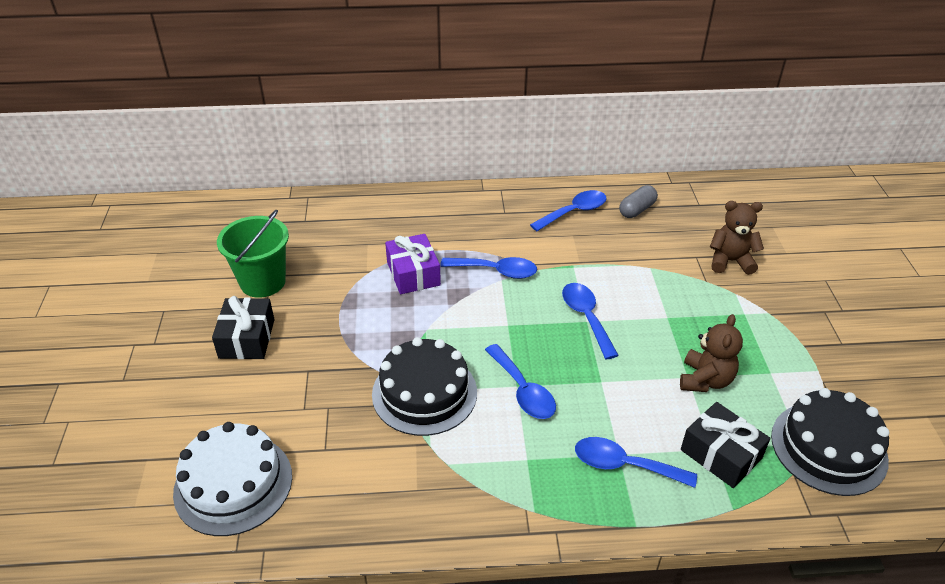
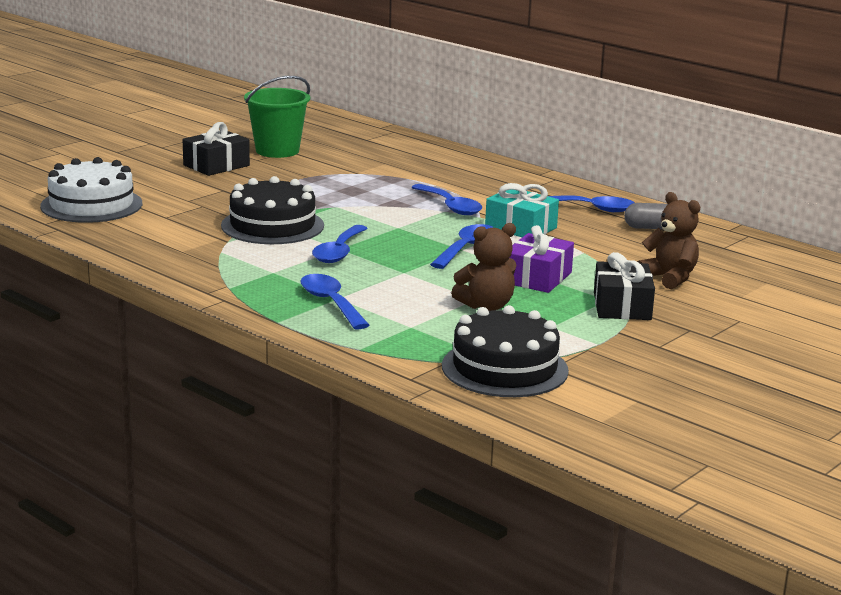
camera: 45 degrees right, 20 degrees down
(413, 274) = (386, 185): purple gift -> purple gift (537, 277)
(574, 265) = (520, 227): none -> turquoise gift
(721, 454) = (411, 331): black gift -> black gift (622, 306)

